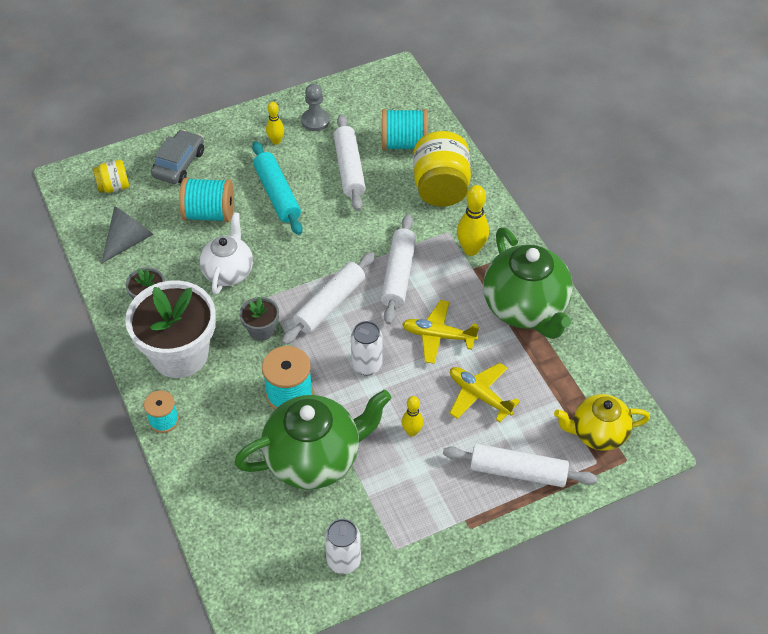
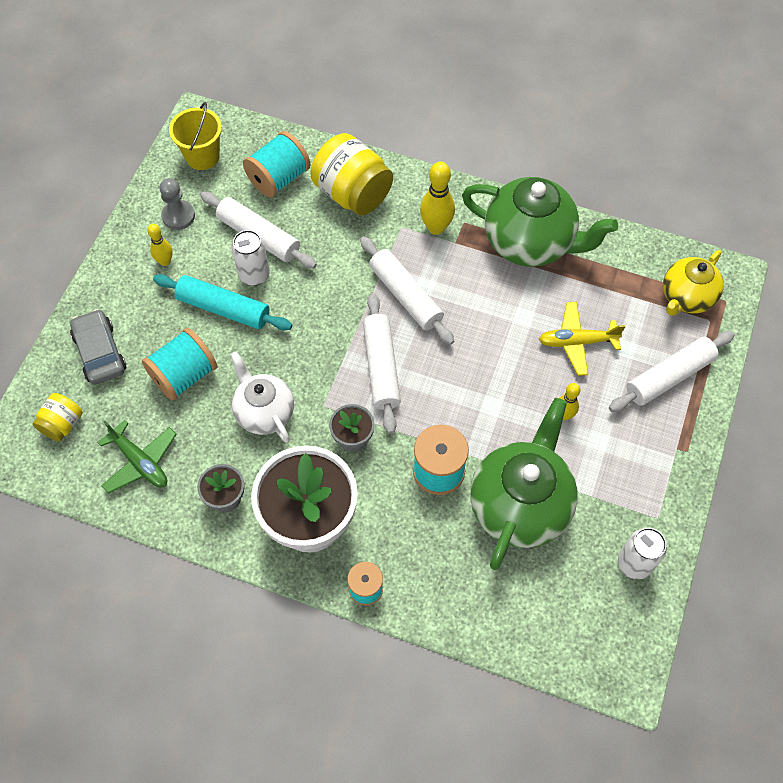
camera: 45 degrees left, 10 degrees up
(128, 241) = (140, 462): grey cone -> green plane
(367, 365) = (469, 392): white can -> white can (254, 275)
(372, 96) = (202, 156): none -> yellow bucket
(438, 336) = (494, 320): yellow plane -> none

